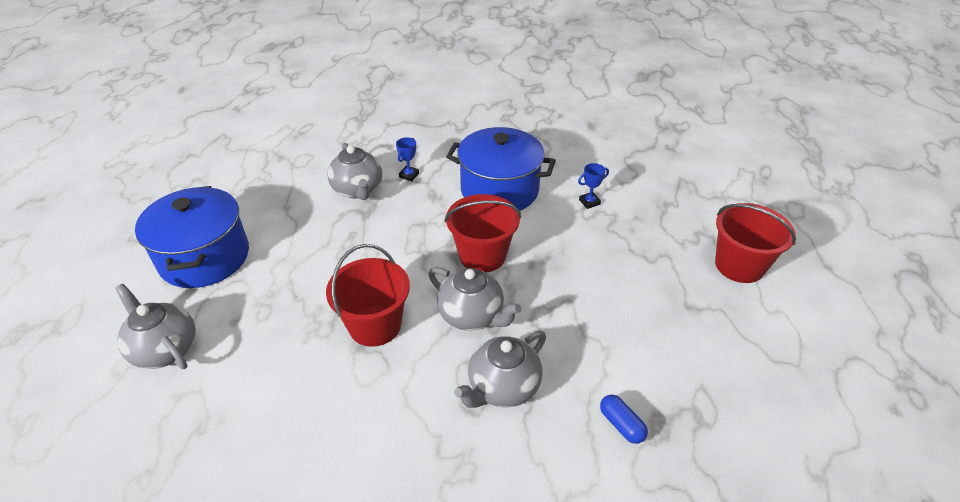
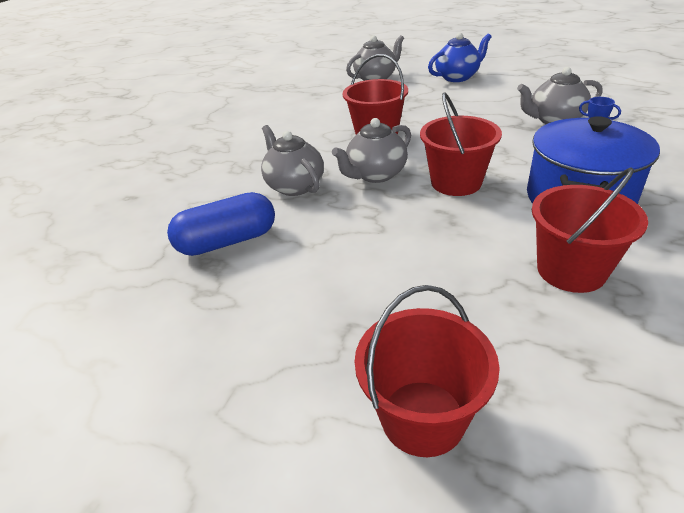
camera: 105 degrees right, 5 degrees down
(204, 257) = (457, 77): blue pot -> blue teapot
(589, 202) = (571, 270): blue trophy -> red bucket
(621, 425) = (227, 241): blue capsule -> blue capsule, size x2.02

